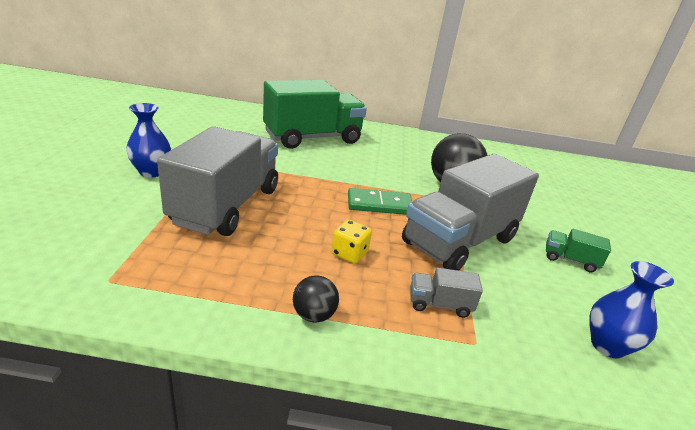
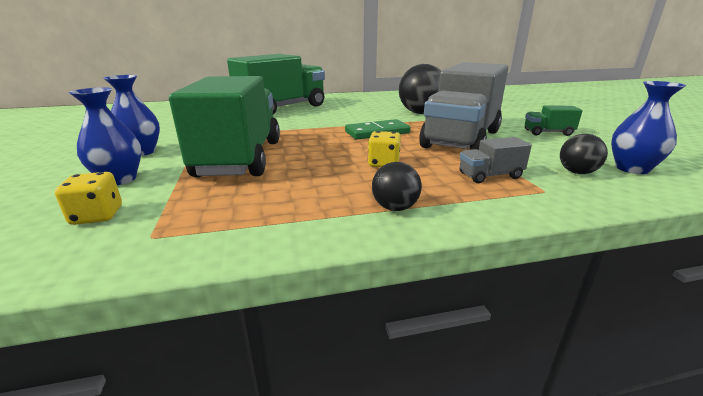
camera: 15 degrees left, 5 degrees down
(83, 244) = (97, 215): none -> yellow dice
(118, 204) = (119, 179): none -> blue vase
(226, 206) = (240, 158): grey truck -> green truck
(537, 330) = (577, 172): none -> black ball

